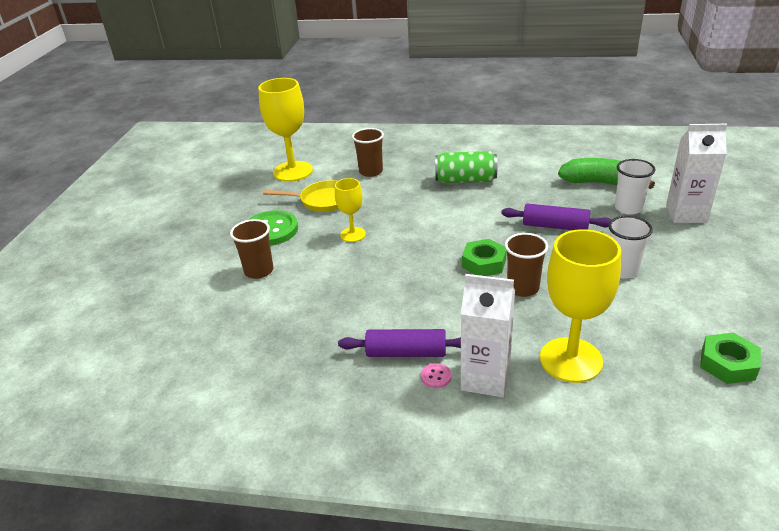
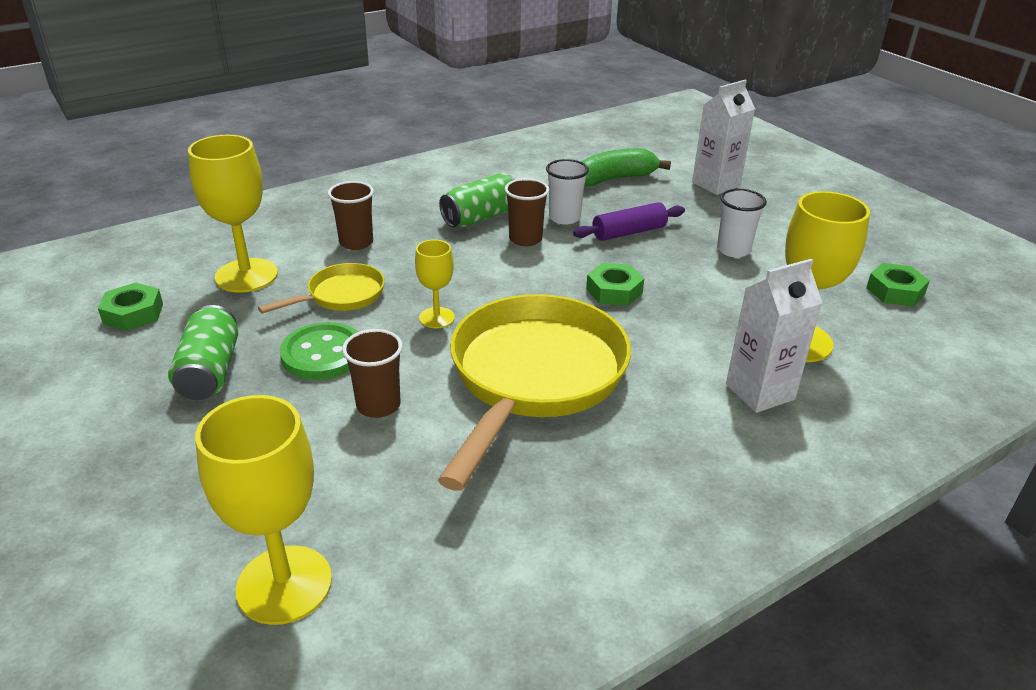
camera: 45 degrees left, 0 degrees up
(111, 337) = (284, 584): none -> yellow goblet
(214, 217) = (210, 371): none -> green can
(221, 173) = (133, 313): none -> green nut
(356, 295) = (534, 377): none -> yellow pan
(406, 353) = (664, 406): purple rolling pin -> none
(436, 376) = (719, 413): pink button -> none
(523, 288) = (679, 299): brown cup -> brown cup (525, 239)
(628, 208) = (666, 194): white cup -> white cup (564, 218)

